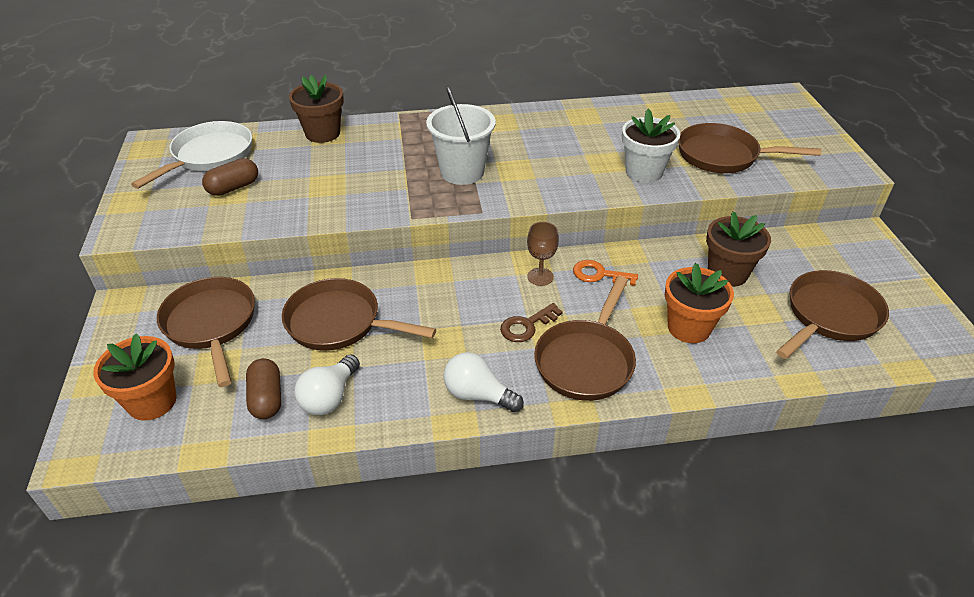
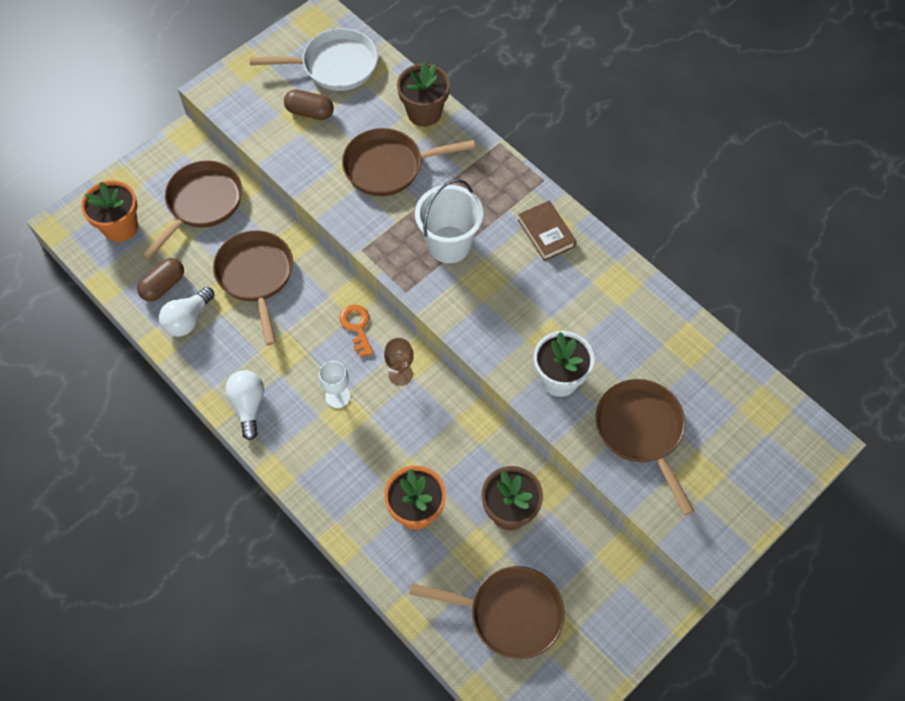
camera: 55 degrees right, 20 degrees up
(329, 397) = (188, 320): white light bulb -> white light bulb turned 45 degrees counterclockwise
(506, 126) = (546, 233): none -> brown book
(526, 326) = (337, 396): brown key -> white goblet
(586, 361) = (328, 456): brown pan -> brown pan (389, 166)
(599, 274) = (435, 415): orange key -> orange key (357, 327)

